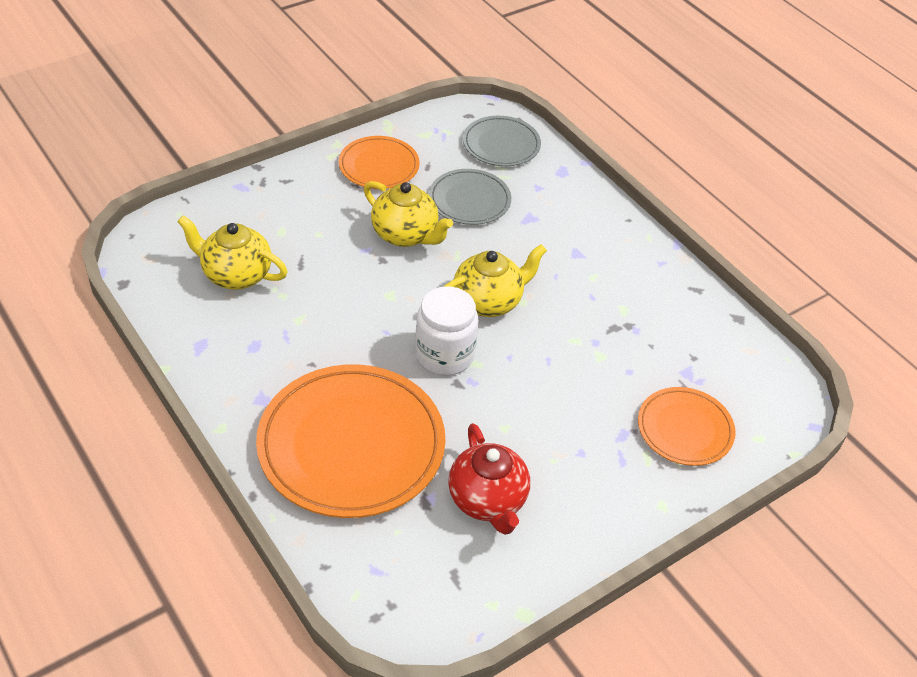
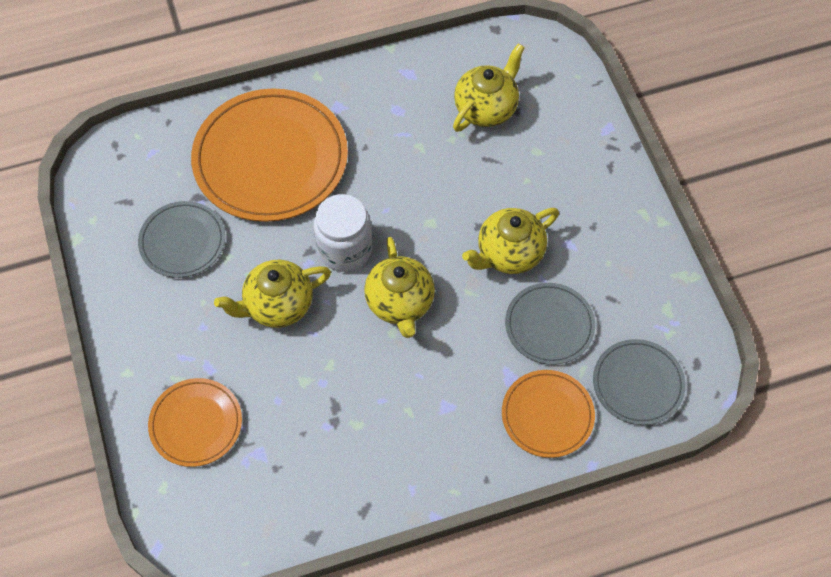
camera: 110 degrees right, 15 degrees up
(379, 166) = (619, 252): orange plate -> orange plate (547, 415)
(487, 500) = (182, 241): red teapot -> grey plate
(530, 395) = (277, 305): none -> yellow teapot

